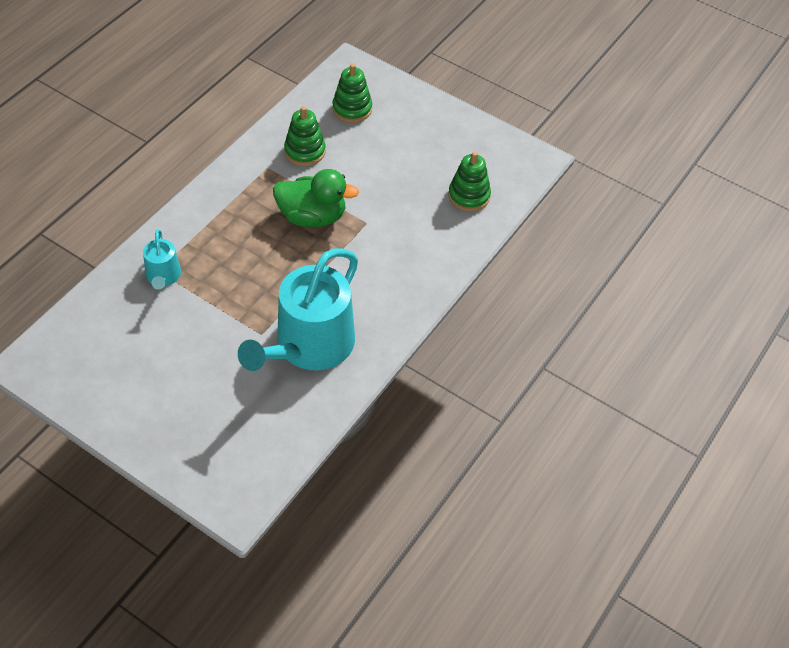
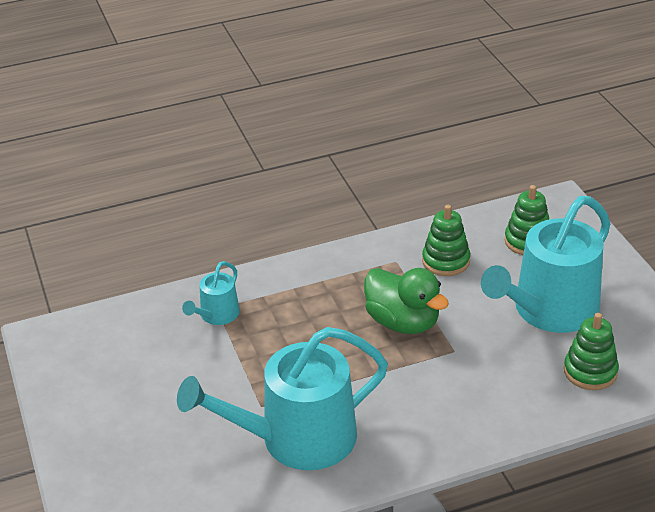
camera: 40 degrees right, 15 degrees down
(408, 160) = (549, 310): none -> turquoise watering can

